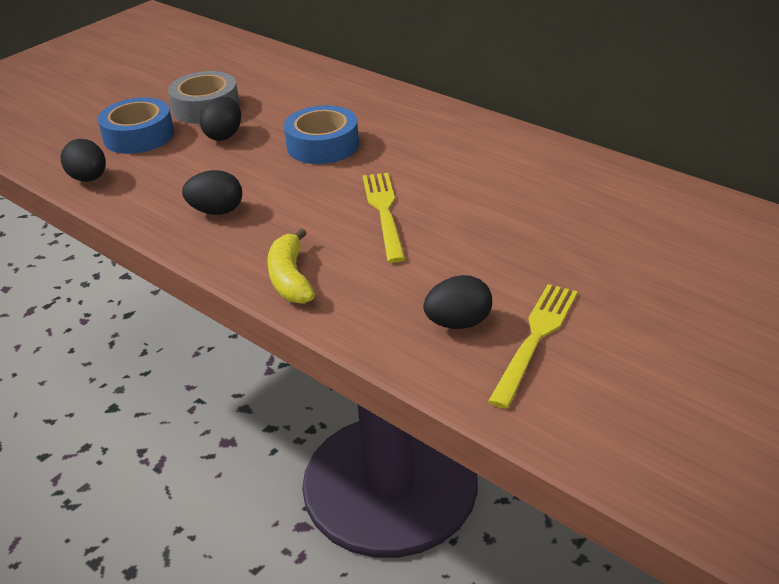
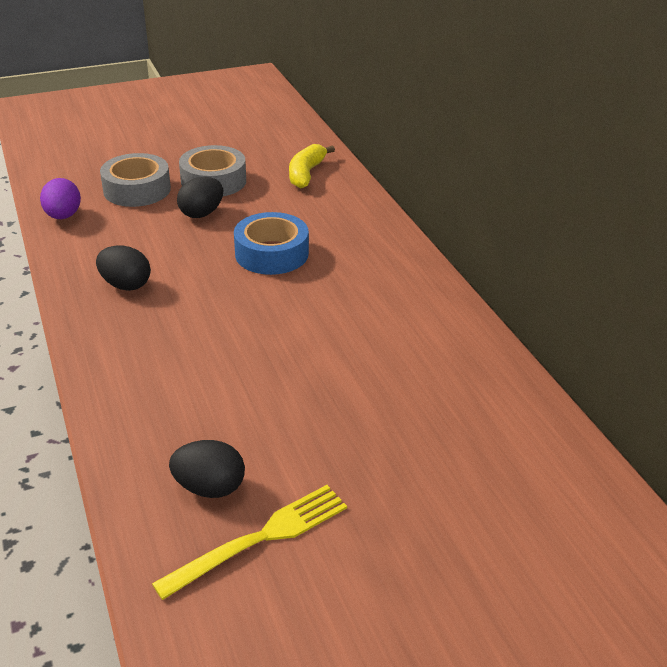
camera: 25 degrees right, 0 degrees up
(89, 179) = (63, 216): black egg -> purple egg
(139, 136) = (137, 190): blue tape -> grey tape
(290, 278) = (118, 376): yellow banana -> yellow banana (306, 173)
(384, 211) = (258, 342): yellow fork -> none

